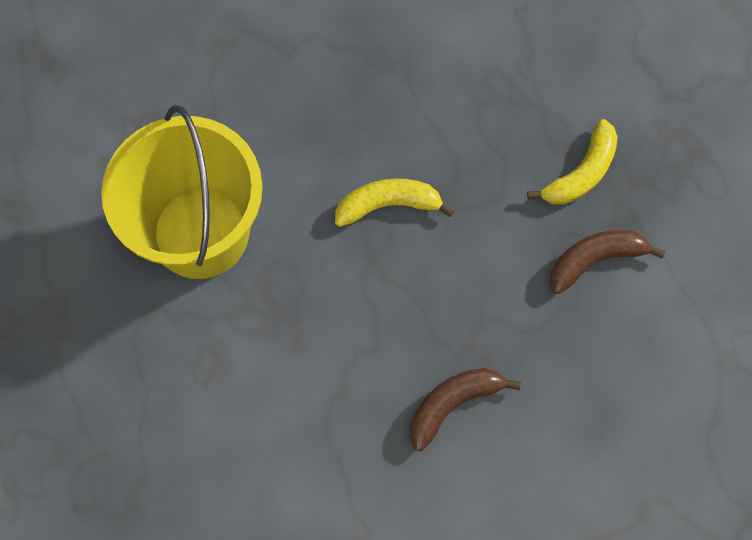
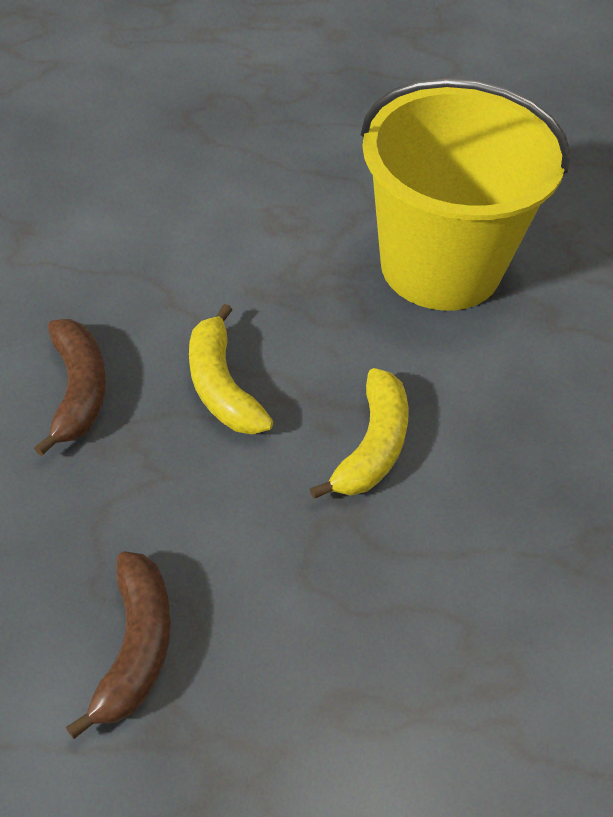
camera: 115 degrees right, 20 degrees down
(581, 173) = (279, 709): yellow banana -> yellow banana (221, 386)

